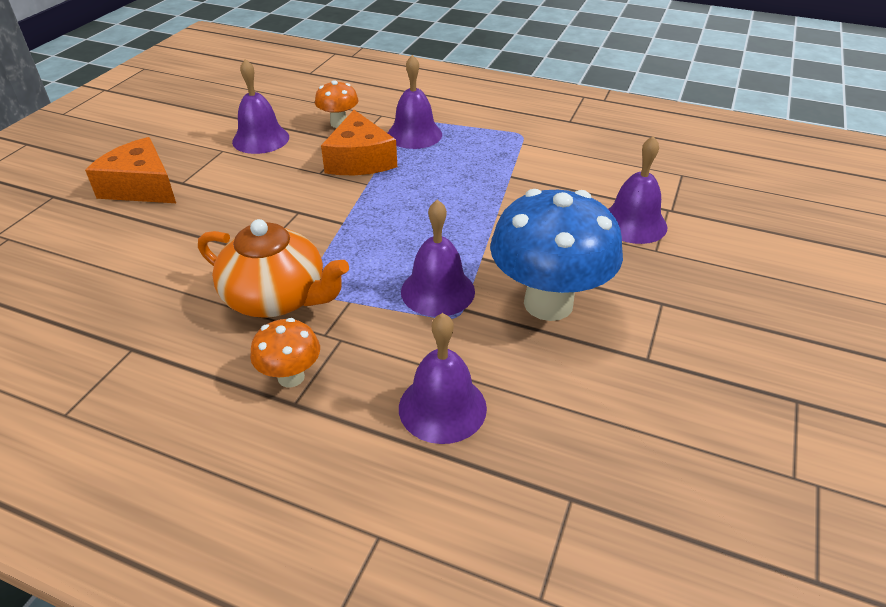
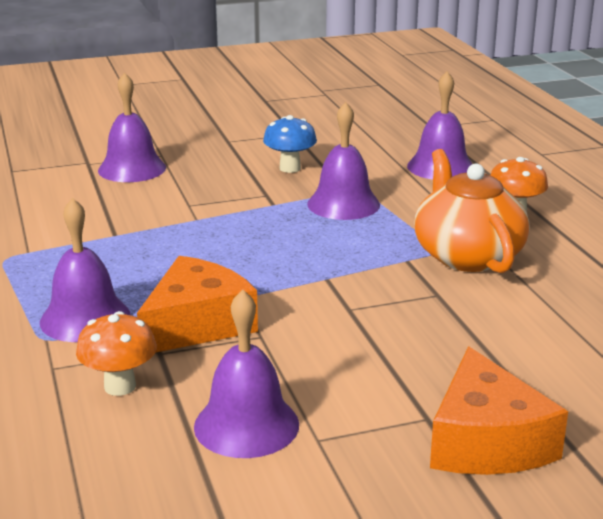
camera: 130 degrees left, 15 degrees down
(548, 303) = (290, 168): blue mushroom -> blue mushroom, size x0.49

